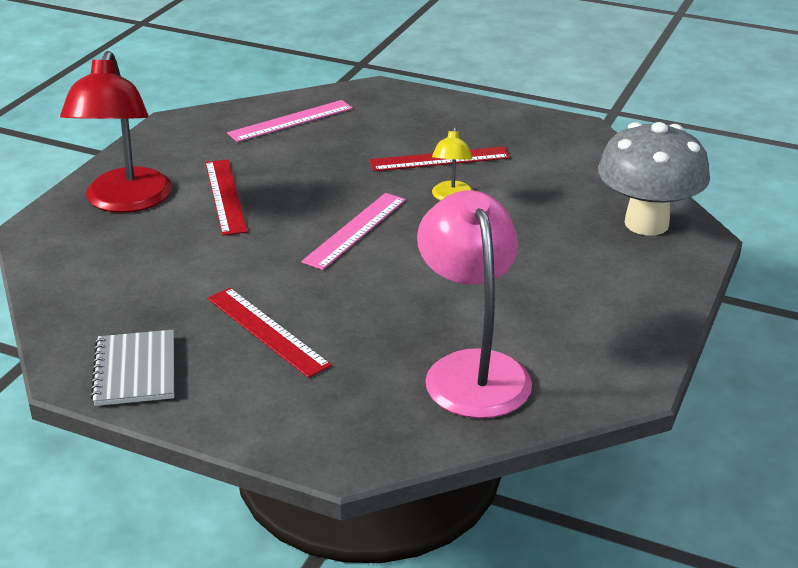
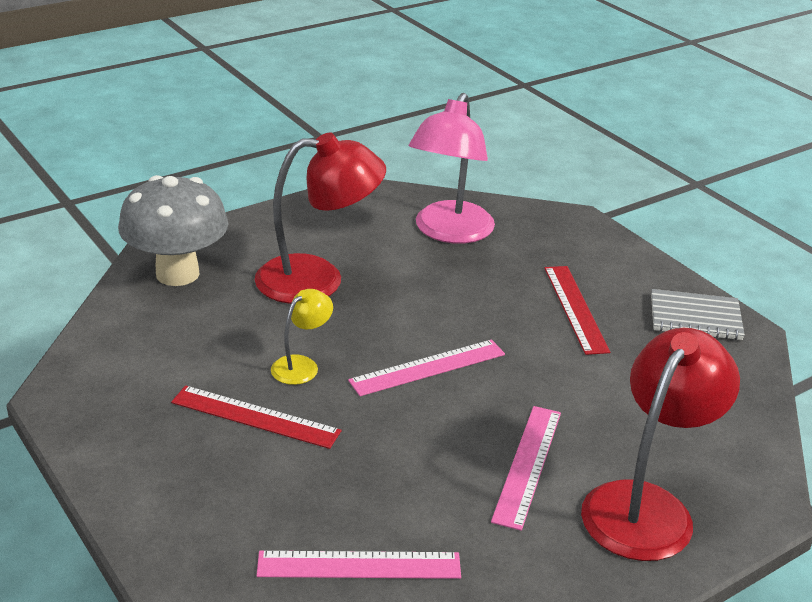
camera: 150 degrees left, 0 degrees up
(135, 370) = (695, 317): grey notebook -> grey notebook turned 75 degrees clockwise
(225, 196) = (528, 465): red ruler -> pink ruler
(530, 264) = (318, 279): none -> red lamp

